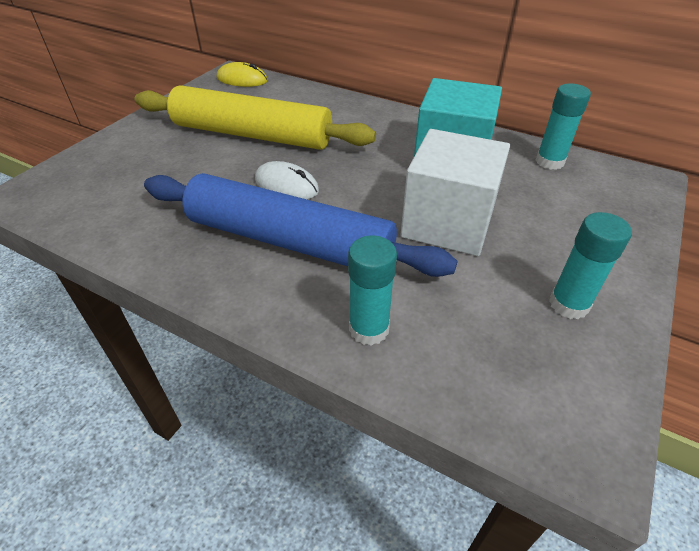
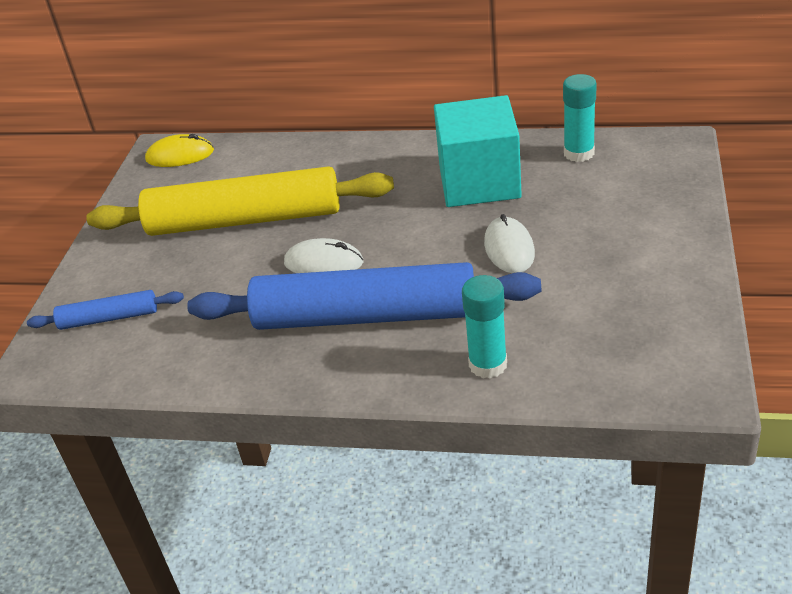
camera: 15 degrees left, 5 degrees down
(102, 175) = (109, 318): none -> blue rolling pin
(447, 223) = (509, 248): white cube -> white mouse
(569, 304) = (648, 285): turquoise glue stick -> none

